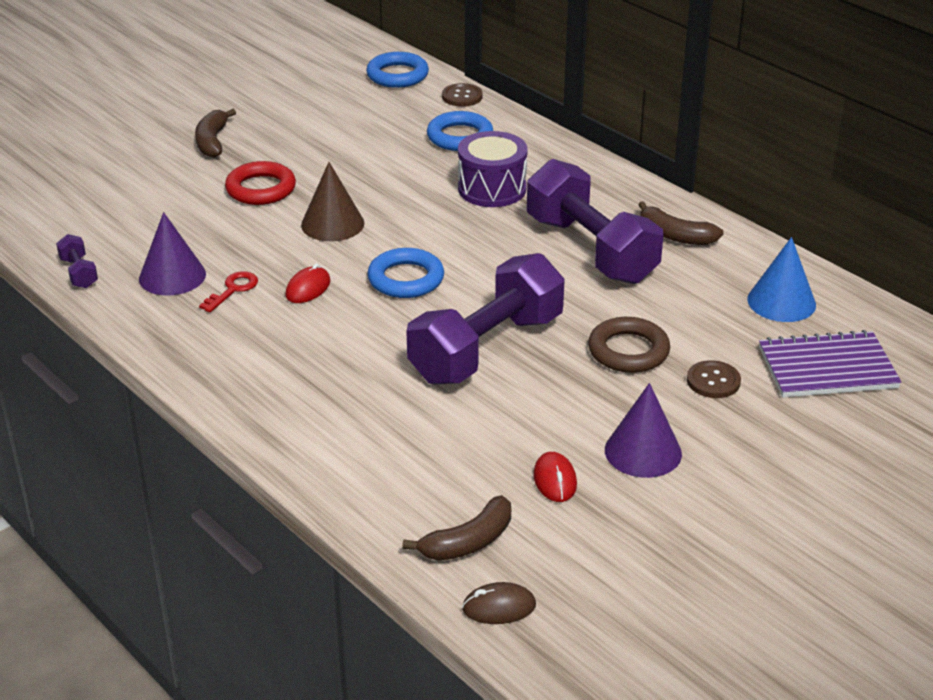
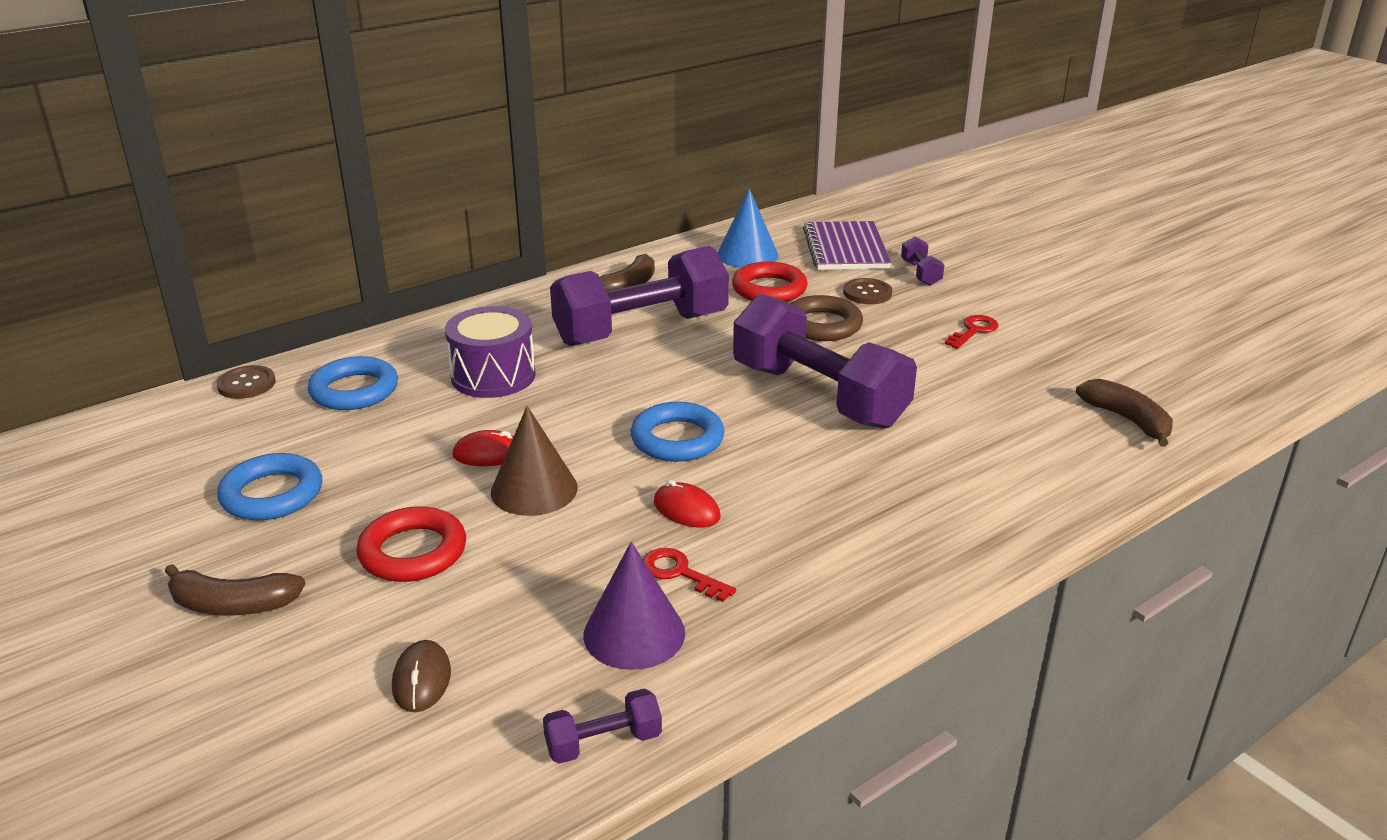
camera: 85 degrees left, 5 degrees down
(397, 75) = (142, 429): blue ring -> blue ring (272, 494)
(499, 607) = (1207, 409): brown mouse -> brown mouse (422, 680)
(555, 480) = (1025, 373): red mouse -> red mouse (488, 454)
(643, 451) = (973, 331): purple cone -> red key
(700, 317) = (769, 289): none -> red ring
(781, 421) = (920, 273): none -> purple dumbbell

